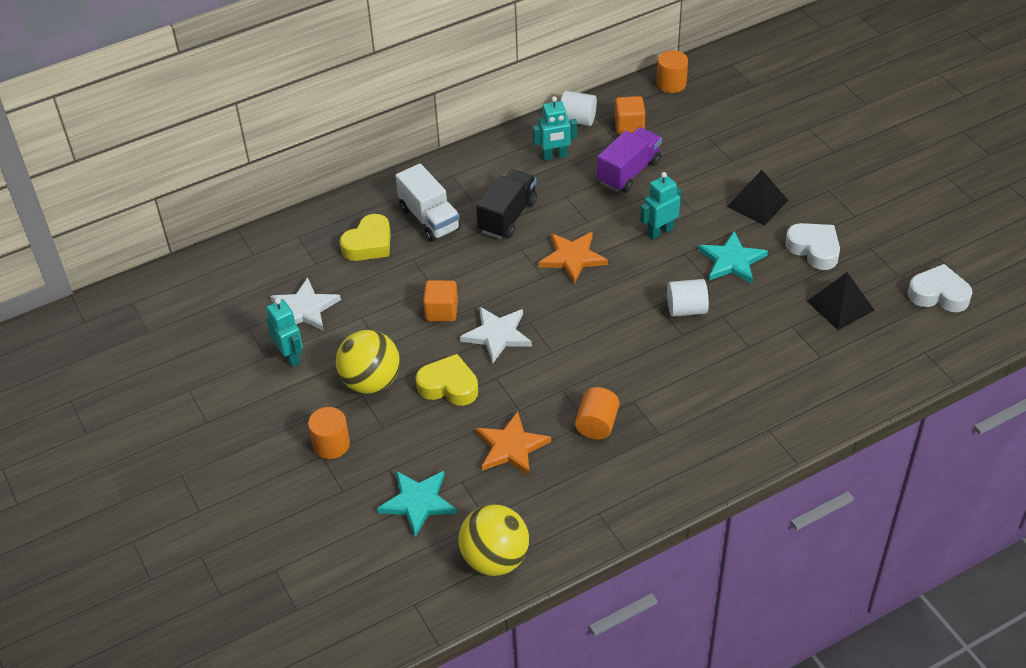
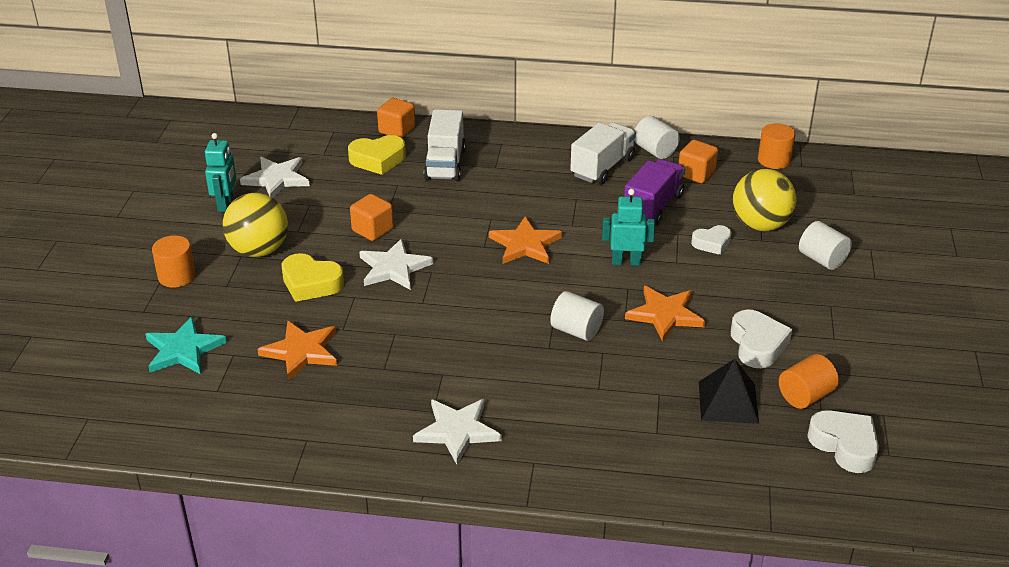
camera: 35 degrees right, 10 degrees down
(352, 207) = (397, 130): none -> orange cube
(449, 386) = (311, 283): yellow heart -> yellow heart turned 150 degrees clockwise
(495, 559) = (184, 424): yellow ball -> yellow ball (760, 225)
(508, 216) = (509, 191): black truck -> none
(555, 156) = (602, 167): turquoise robot -> white truck
(596, 424) = (389, 374): orange cylinder -> orange cylinder (805, 396)
(629, 172) = (653, 207): purple truck -> purple truck turned 45 degrees counterclockwise
(694, 438) = (457, 431): none -> white star
(702, 182) = (712, 243): none -> white heart
(732, 261) = (665, 315): turquoise star -> orange star
(757, 203) = (745, 283): black pyramid -> none
(787, 154) = (822, 259): none -> white cylinder

